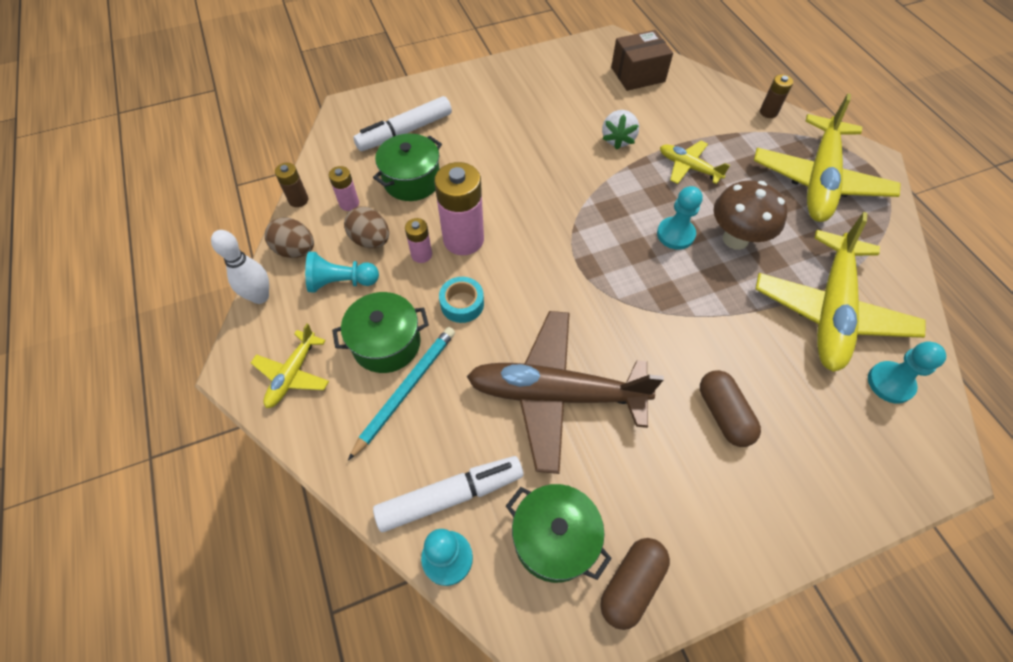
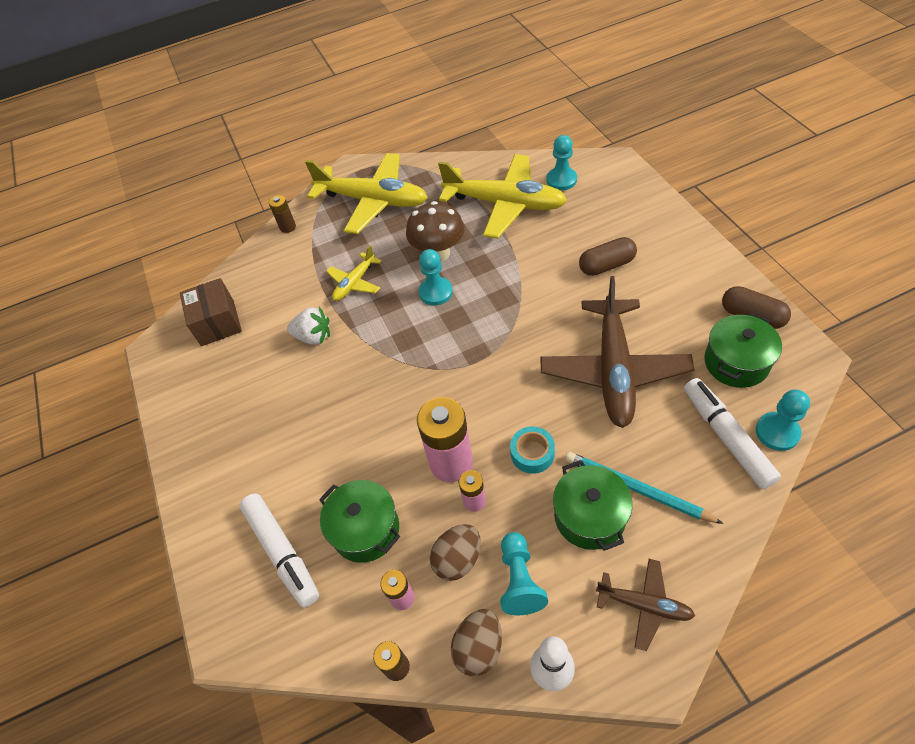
camera: 85 degrees left, 5 degrees down
(293, 374) = (644, 605): yellow plane -> brown plane

